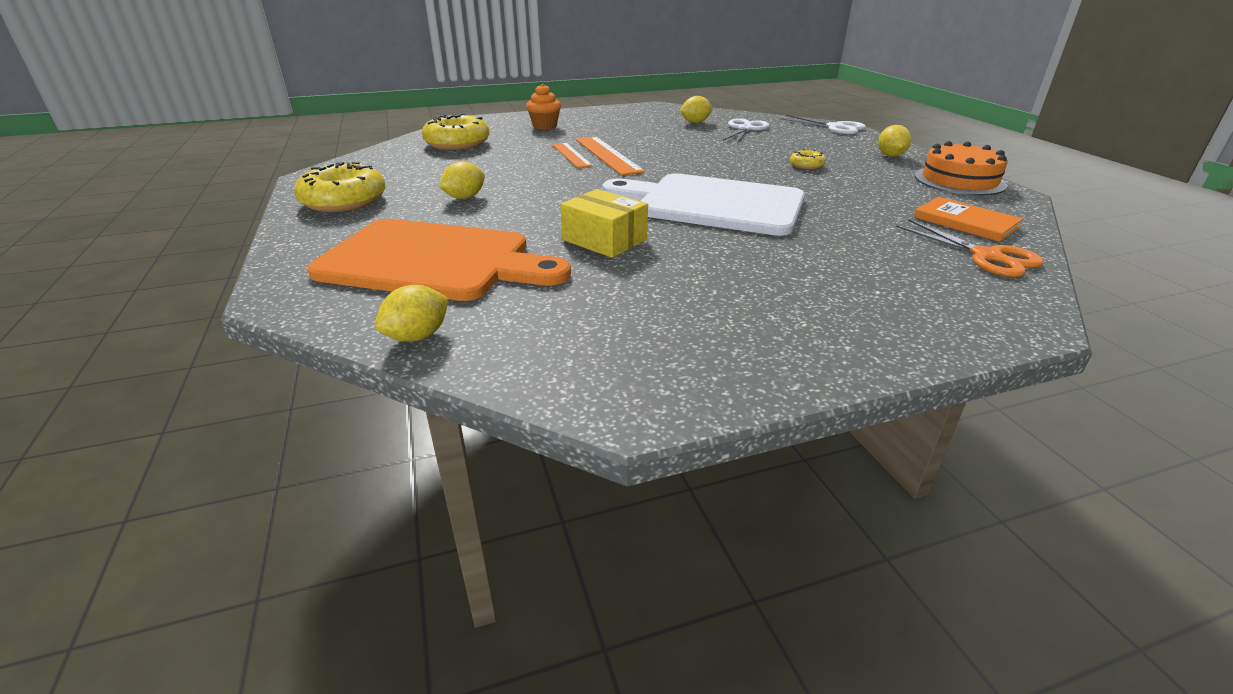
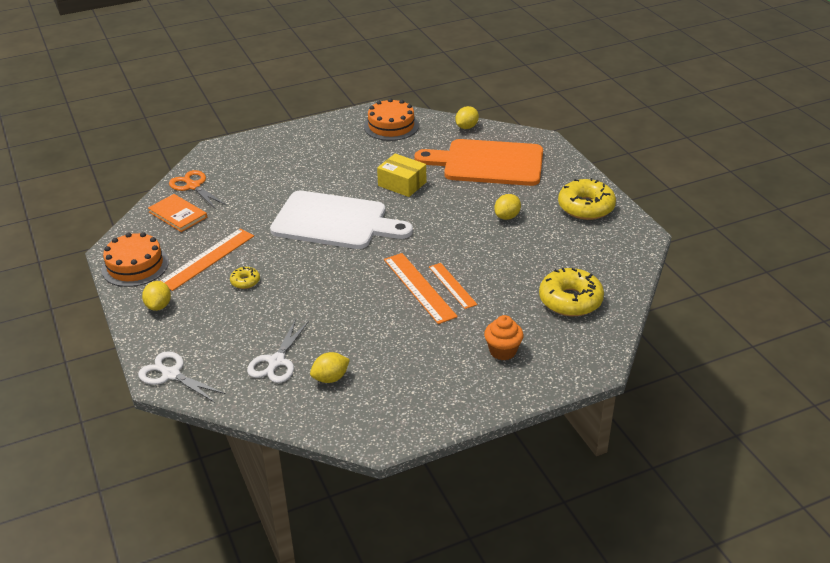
camera: 175 degrees right, 5 degrees up
(603, 353) = (391, 126): none -> orange cake
(870, 181) = (207, 259): none -> orange ruler

